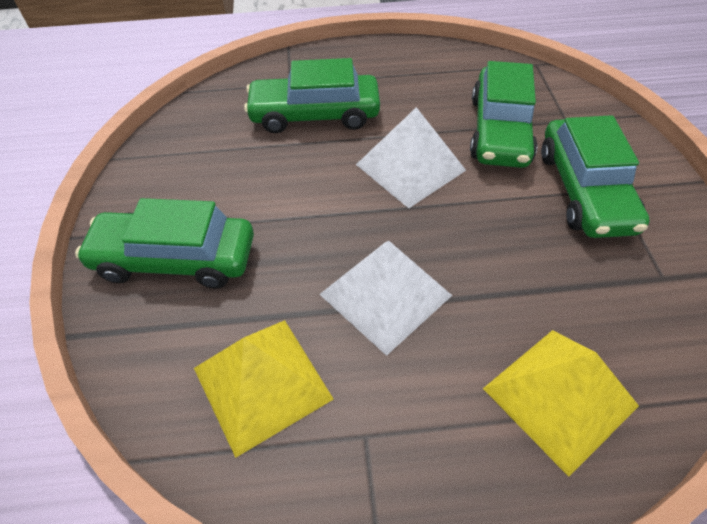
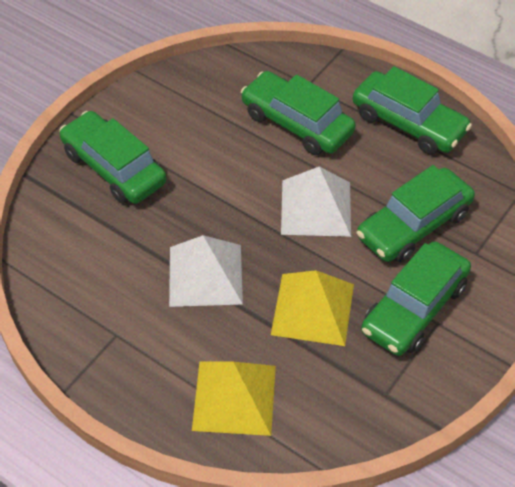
camera: 40 degrees right, 0 degrees up
(261, 383) = (93, 271): yellow pyramid -> yellow pyramid (312, 309)
(402, 65) = (408, 123): none -> green car

